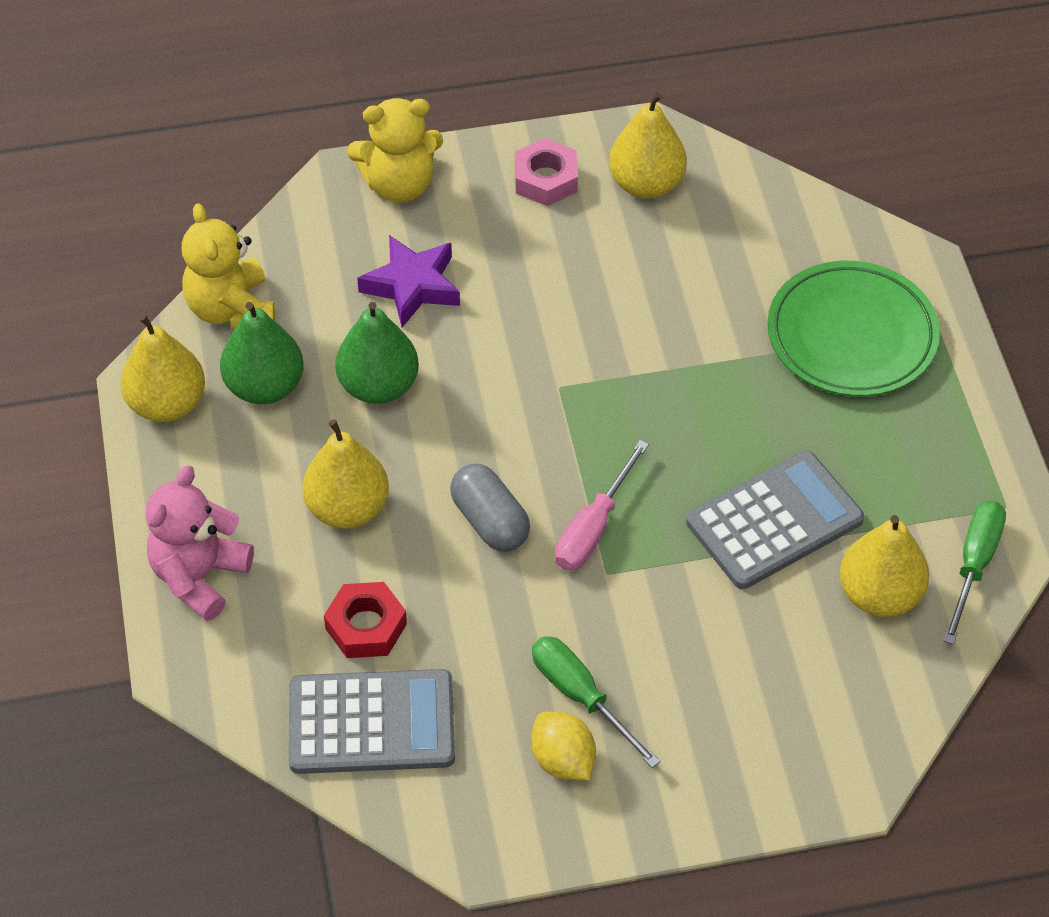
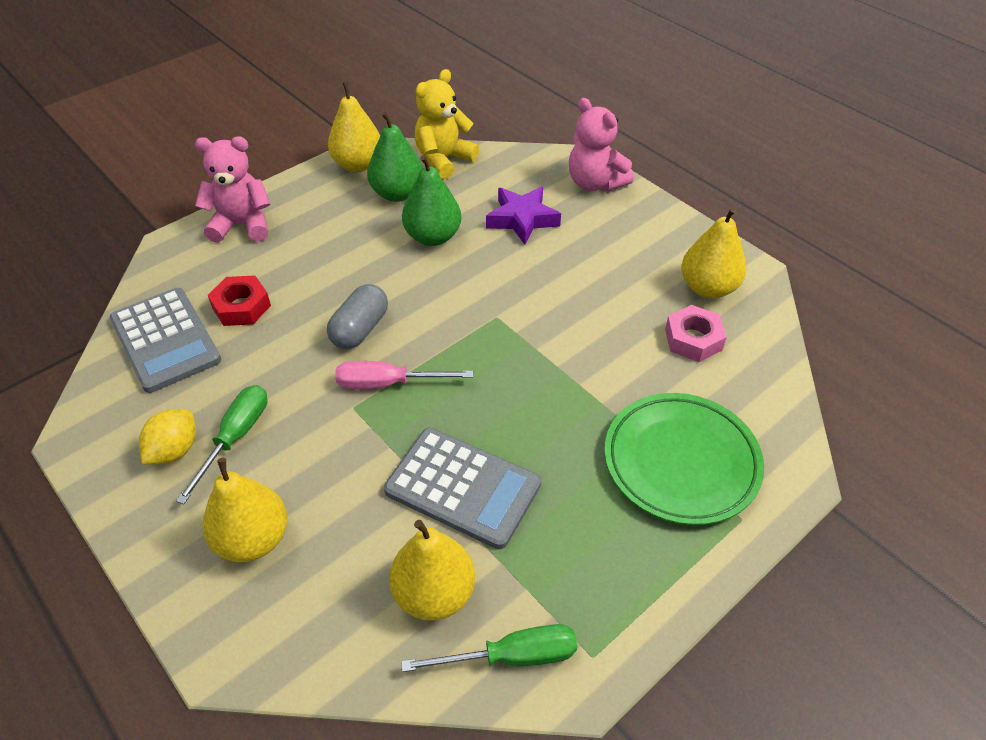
camera: 60 degrees right, 5 degrees down
(348, 508) = (329, 262): yellow pear -> yellow pear (253, 539)
(399, 185) = (595, 183): yellow teddy bear -> pink teddy bear
(546, 179) = (662, 240): pink nut -> pink nut (693, 339)

